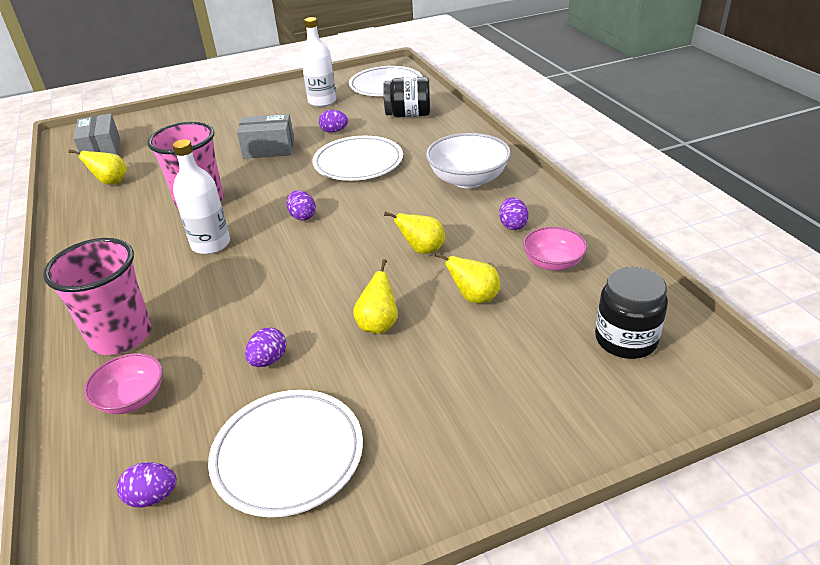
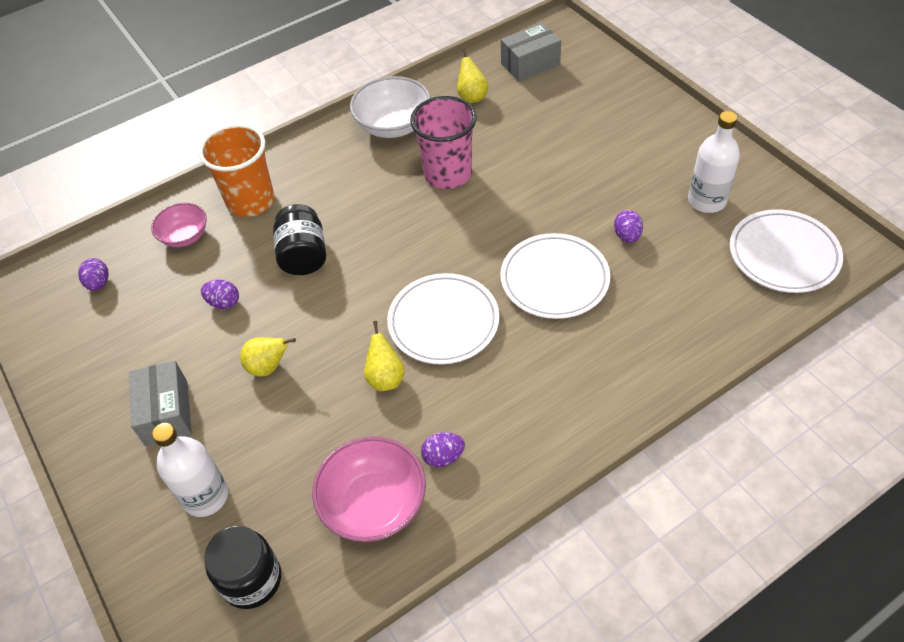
camera: 80 degrees right, 15 degrees up
(121, 336) = (251, 201): pink cup -> orange cup
(211, 244) = (377, 209): white bottle -> white bottle (206, 496)
(269, 149) = (567, 190): grey box -> grey box (166, 413)
(288, 455) = (127, 345): white plate -> white plate (443, 322)
(302, 216) = (433, 262): purple egg -> none
(408, 115) = (697, 300): black jar -> black jar (303, 256)
(468, 179) = (537, 397): white bowl -> white bowl (393, 125)
(474, 298) = (310, 437): yellow pear -> none
(553, 263) = (374, 504): pink bowl -> pink bowl, size x1.60

